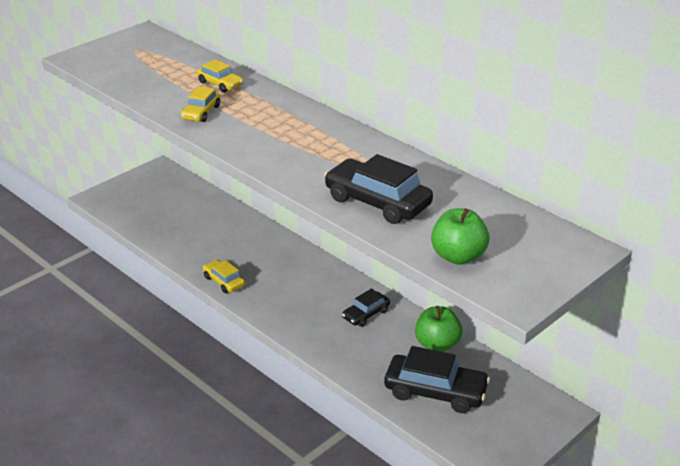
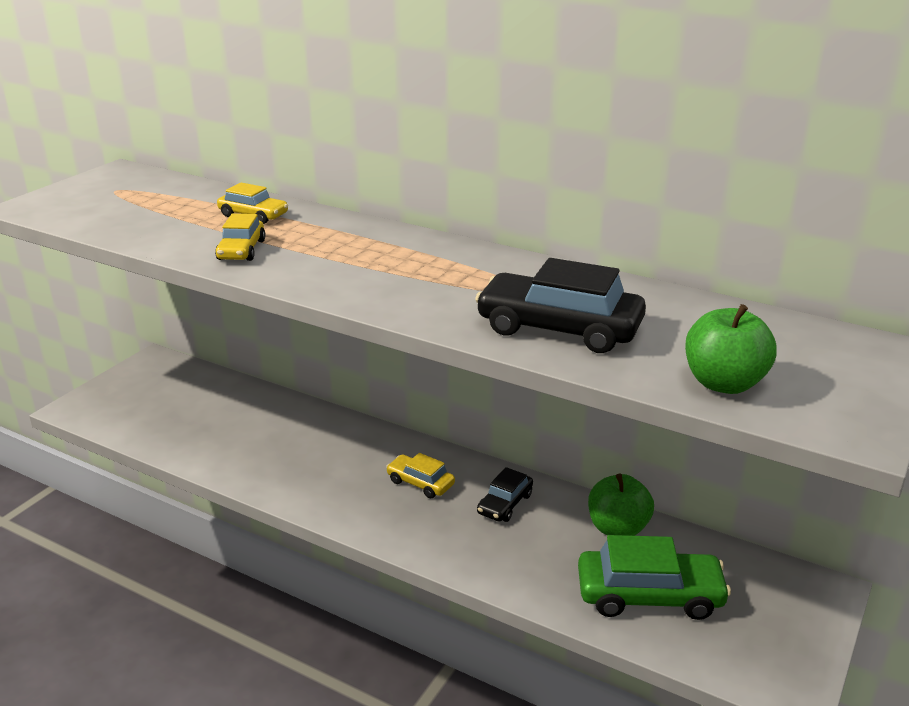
camera: 15 degrees left, 5 degrees down
(224, 281) = (292, 492): yellow car -> yellow car (420, 483)
(435, 392) = (649, 595): black car -> green car

